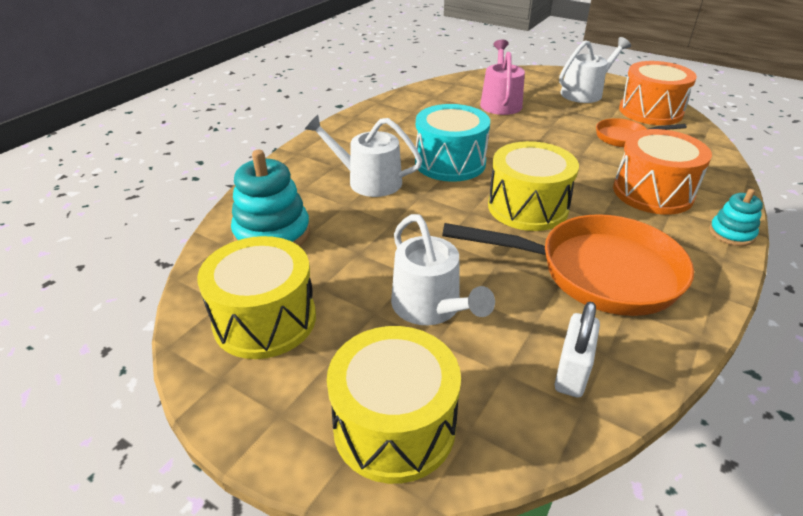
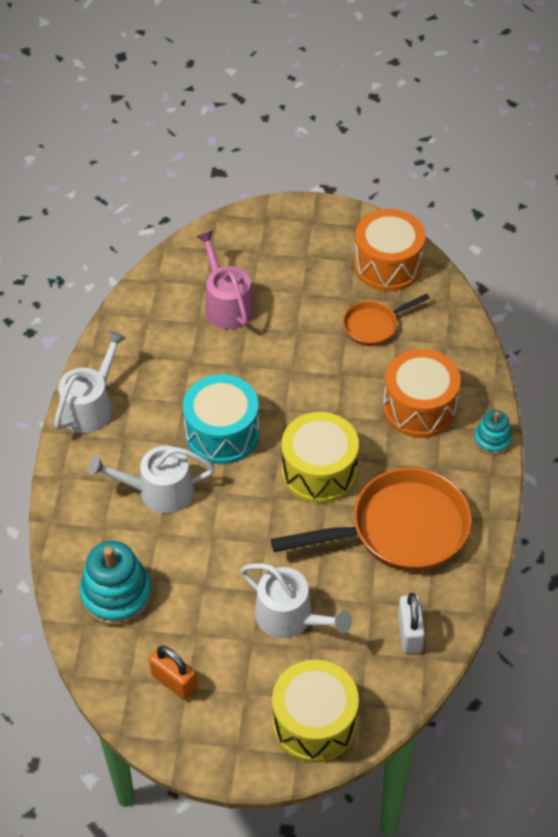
camera: 25 degrees left, 15 degrees up
(265, 320) = (174, 682): yellow drum -> orange padlock
(585, 93) = (310, 250): white watering can -> white watering can (90, 406)

